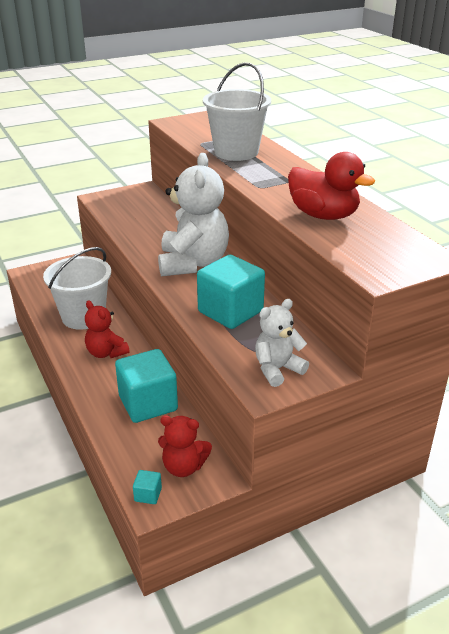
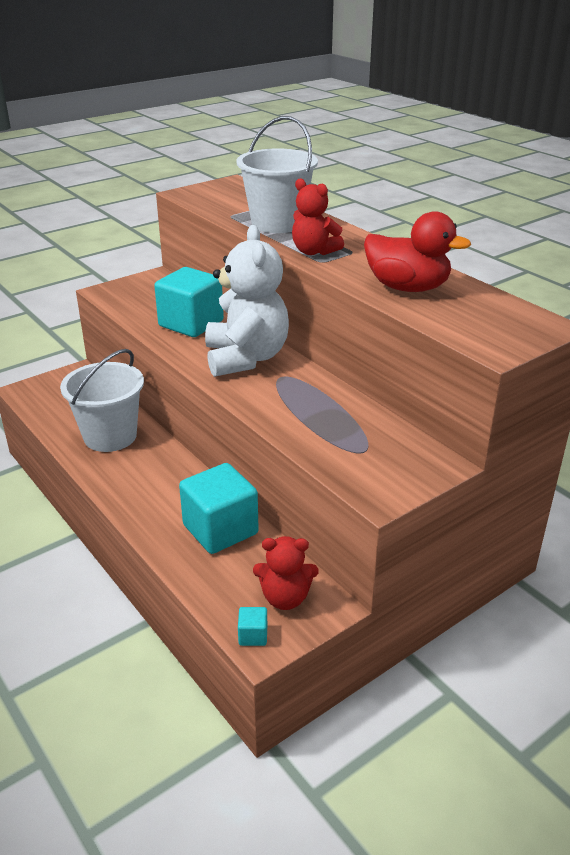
camera: 10 degrees left, 0 degrees up
(106, 353) = (151, 476): red teddy bear -> red teddy bear (314, 251)
(230, 311) = (309, 410): turquoise cube -> turquoise cube (191, 323)
(277, 369) = (386, 470): white teddy bear -> none

